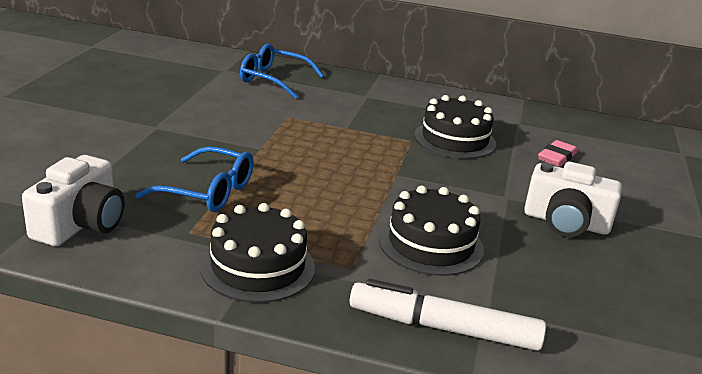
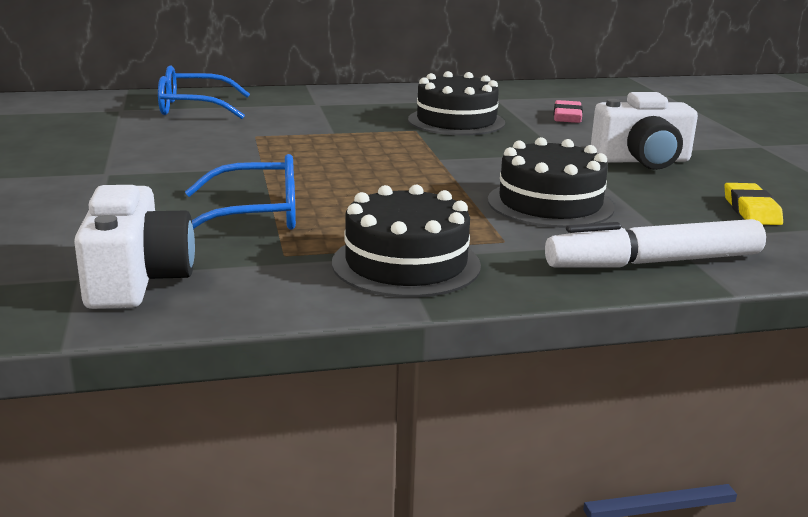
camera: 25 degrees left, 5 degrees down
(599, 304) = (751, 210): none -> yellow eraser

